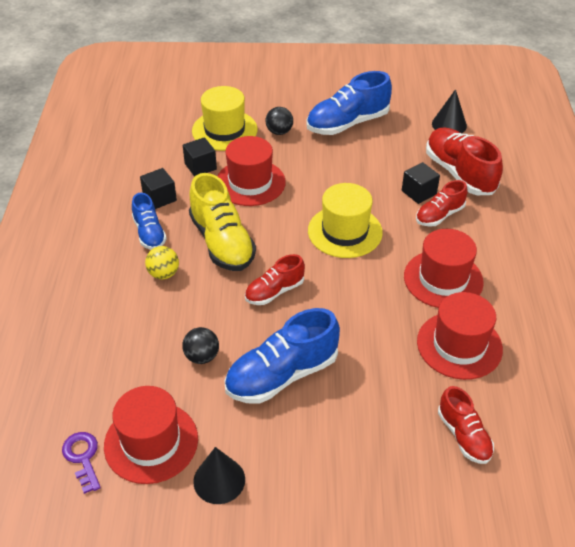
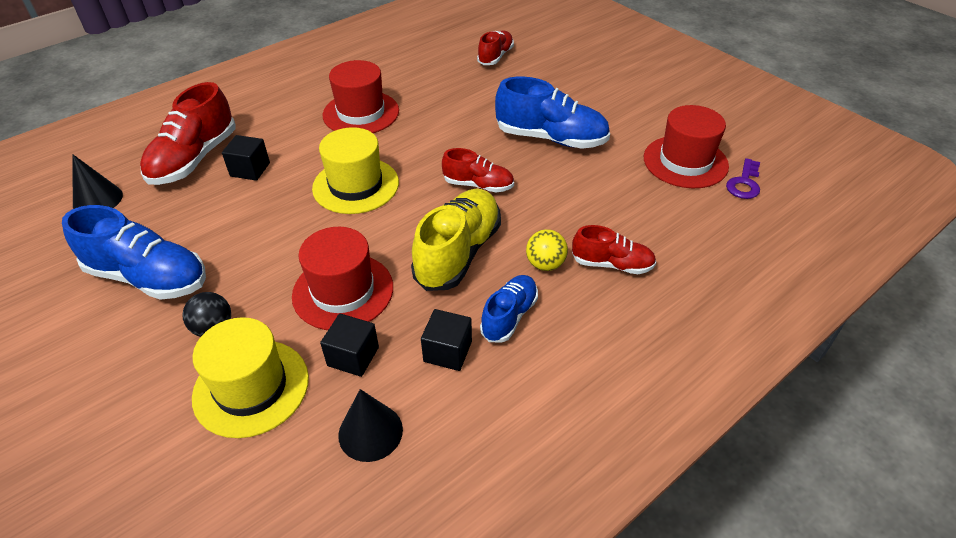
camera: 130 degrees left, 0 degrees up
(202, 356) = (591, 183): black ball -> none
(219, 480) = (660, 120): black cone -> black cone (370, 432)
(439, 215) = (276, 145): red shoe -> red shoe (612, 264)
(459, 345) = (423, 83): red hat -> none

